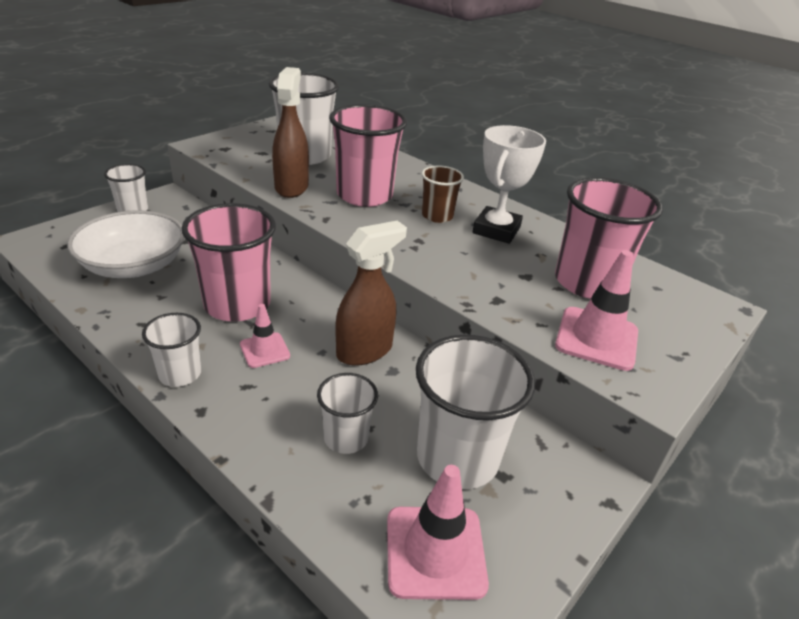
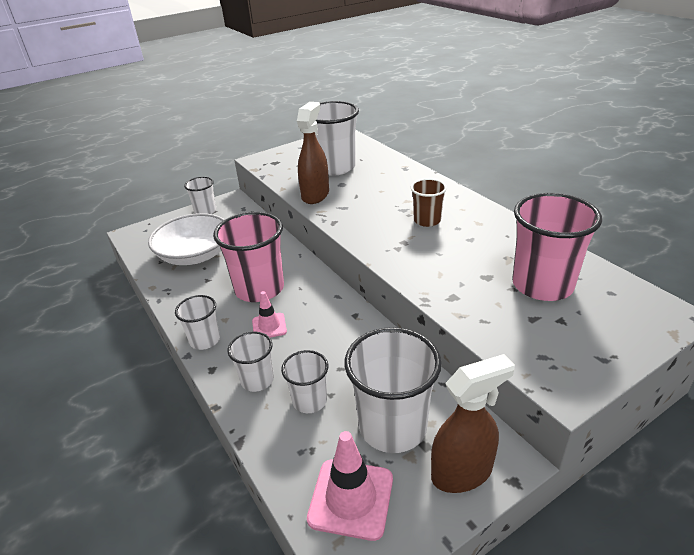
camera: 20 degrees right, 0 degrees up
(269, 419) = (257, 380): none -> white cup
(364, 195) = (371, 202): pink cup -> none
(365, 350) = (345, 332): brown spray bottle -> brown spray bottle (462, 472)
(496, 230) = (475, 234): white trophy -> none
(596, 338) = (530, 337): pink traffic cone -> none

